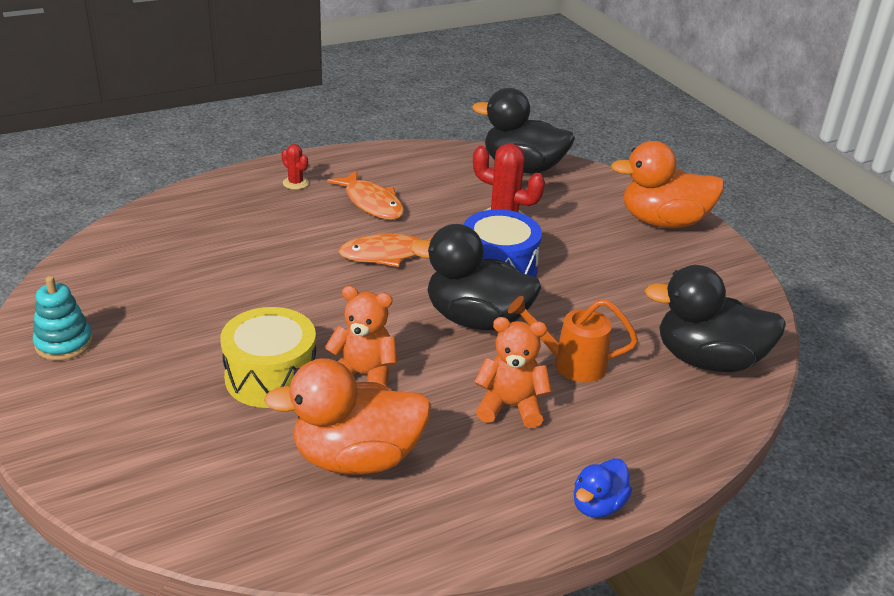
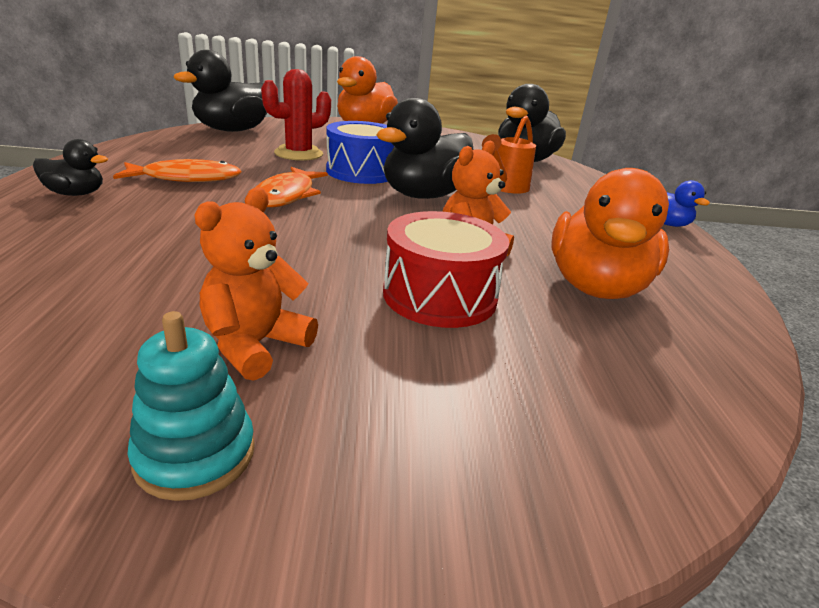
camera: 65 degrees left, 5 degrees down
(271, 377) = (439, 296): yellow drum -> red drum
(295, 183) = (76, 194): red cactus -> black duck
(510, 406) = (546, 216): orange teddy bear -> orange teddy bear (255, 345)

